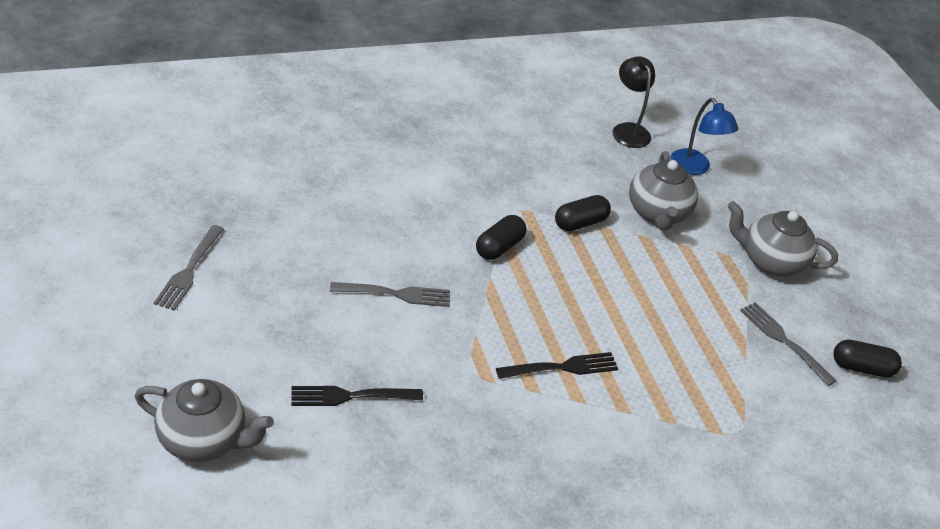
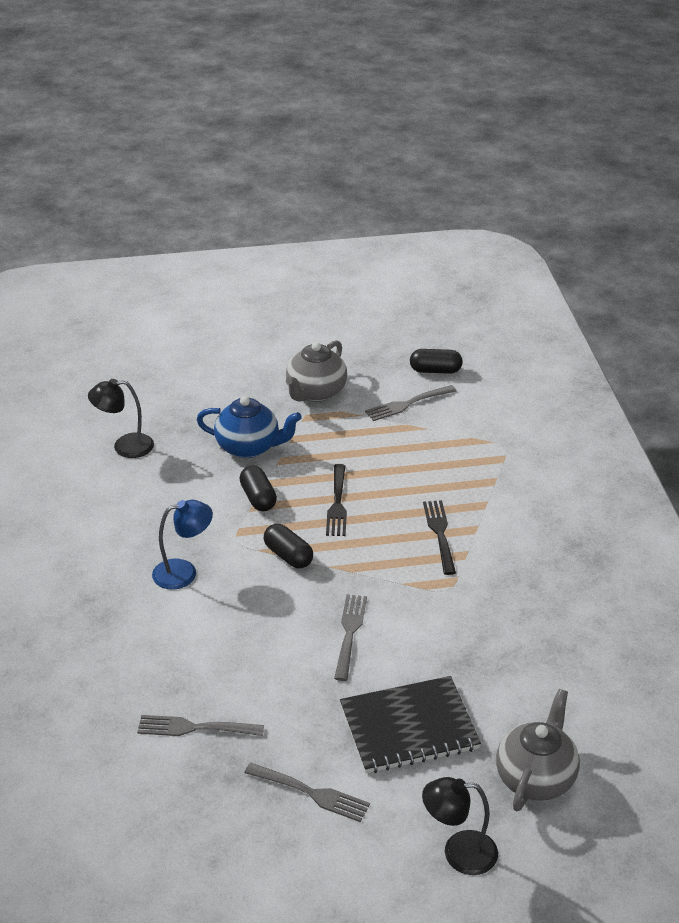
camera: 75 degrees left, 5 degrees down
(111, 374) = (458, 853): none -> black lamp
(266, 195) = (196, 728): none -> grey fork
(270, 339) = (409, 728): none -> black notebook
(352, 396) = (478, 671): black fork -> black fork (337, 503)
(657, 213) = (249, 447): grey teapot -> blue teapot
(694, 168) = (188, 414): blue lamp -> blue lamp (184, 572)
(862, 368) = (435, 370): black capsule -> black capsule turned 75 degrees clockwise

